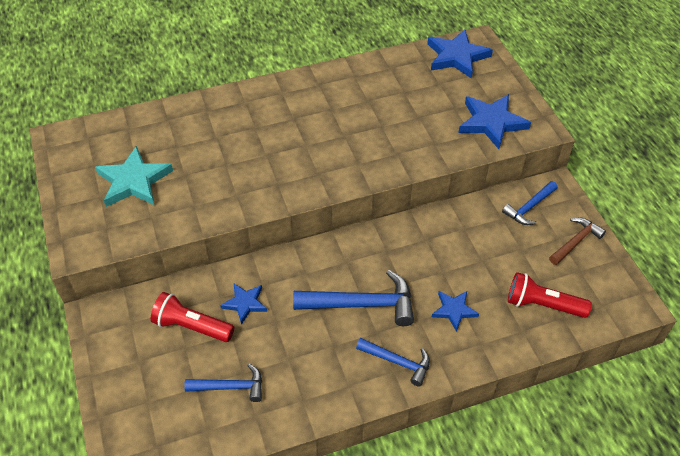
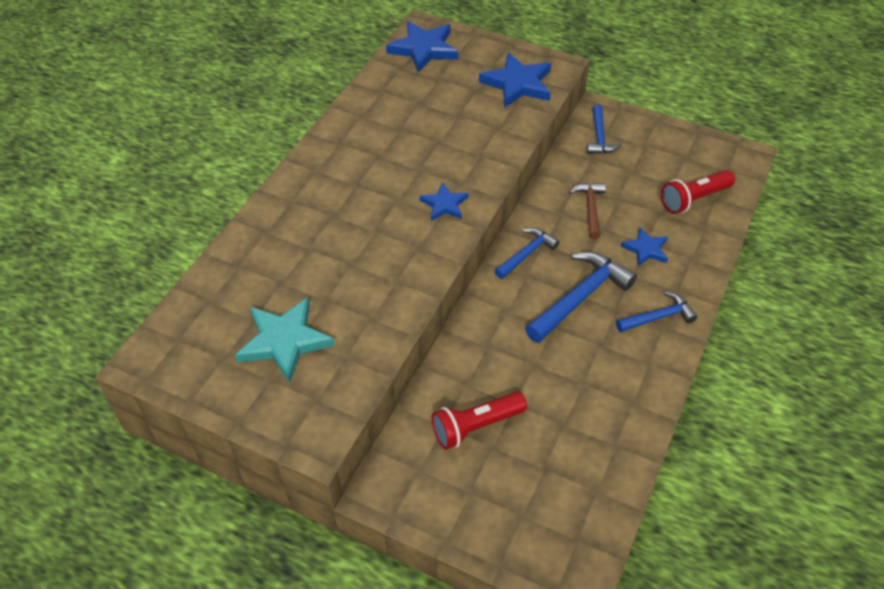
camera: 45 degrees left, 0 degrees up
(231, 387) = (570, 442): blue hammer -> blue hammer (526, 254)
(245, 303) = (493, 371): blue star -> blue star (444, 204)
(575, 241) = (658, 139): brown hammer -> brown hammer (590, 208)

